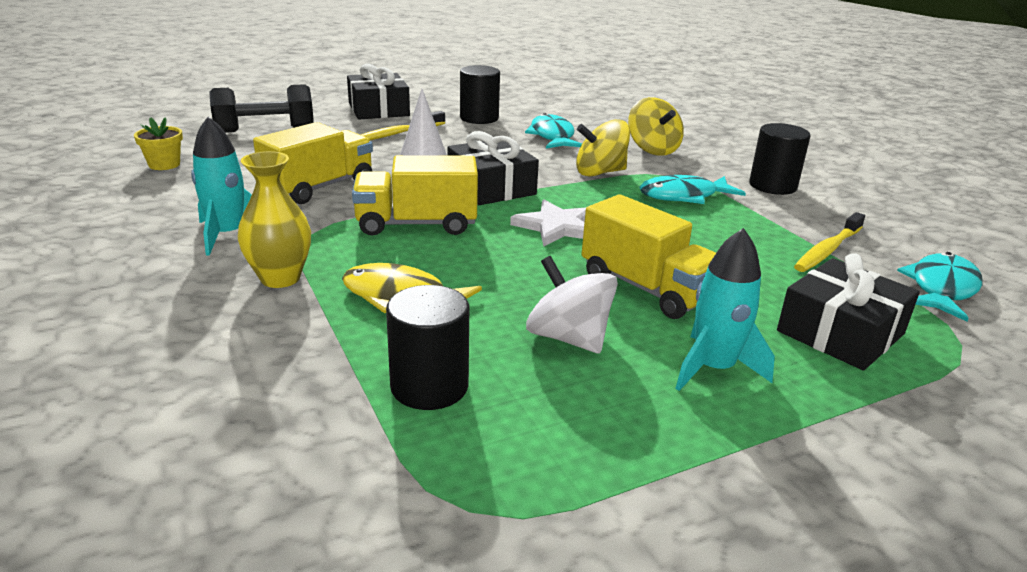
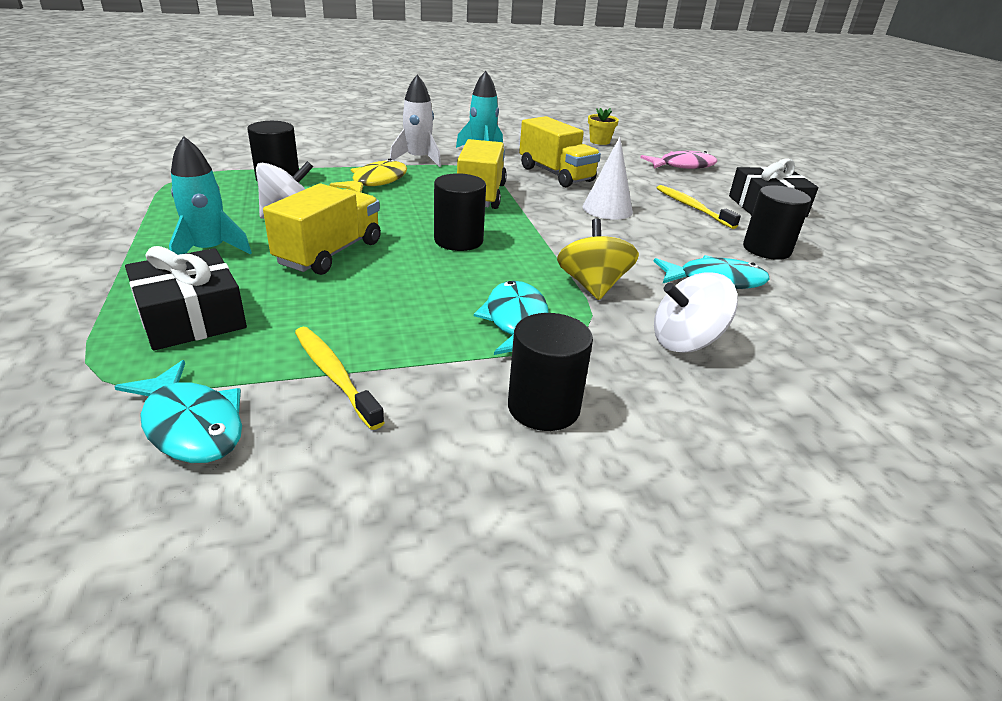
camera: 100 degrees right, 5 degrees up
(265, 130) = (682, 166): black dumbbell -> pink fish
(280, 278) = (418, 159): yellow vase -> white rocket
(491, 187) = (552, 228): black gift -> none
(557, 226) = (458, 240): white star -> black cylinder
(646, 288) = (330, 253): yellow truck -> yellow truck turned 150 degrees clockwise
(652, 149) = (685, 341): yellow spinning top -> white spinning top

